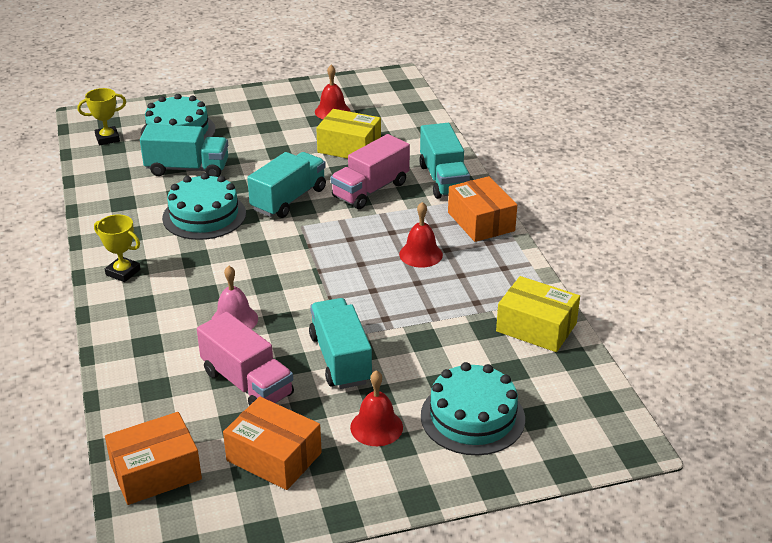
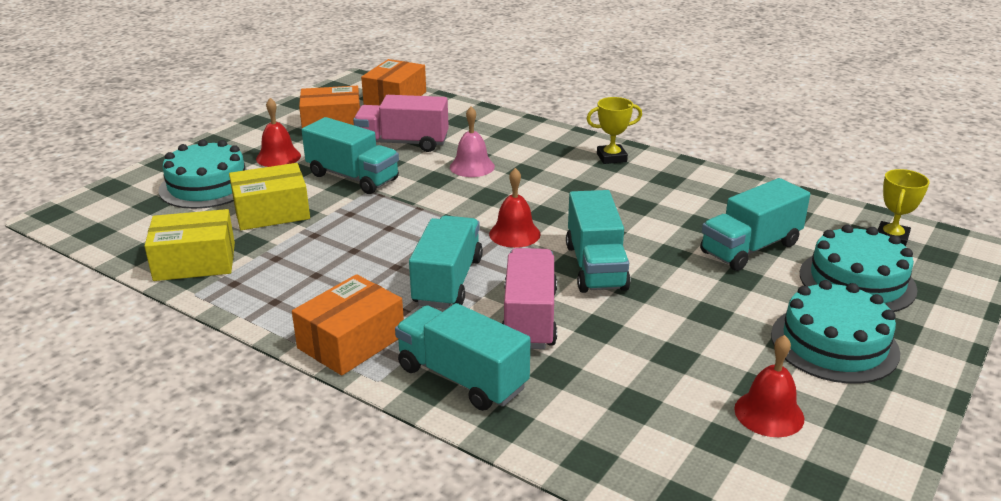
camera: 140 degrees right, 5 degrees down
(204, 215) = (640, 217): turquoise cake -> turquoise cake (834, 343)
(349, 147) = (645, 364): yellow box -> yellow box (272, 212)
(385, 231) = (447, 281): none -> turquoise truck
(421, 254) = (380, 275): red bell -> red bell (514, 234)
(481, 221) = (351, 342): orange box -> orange box turned 75 degrees counterclockwise

